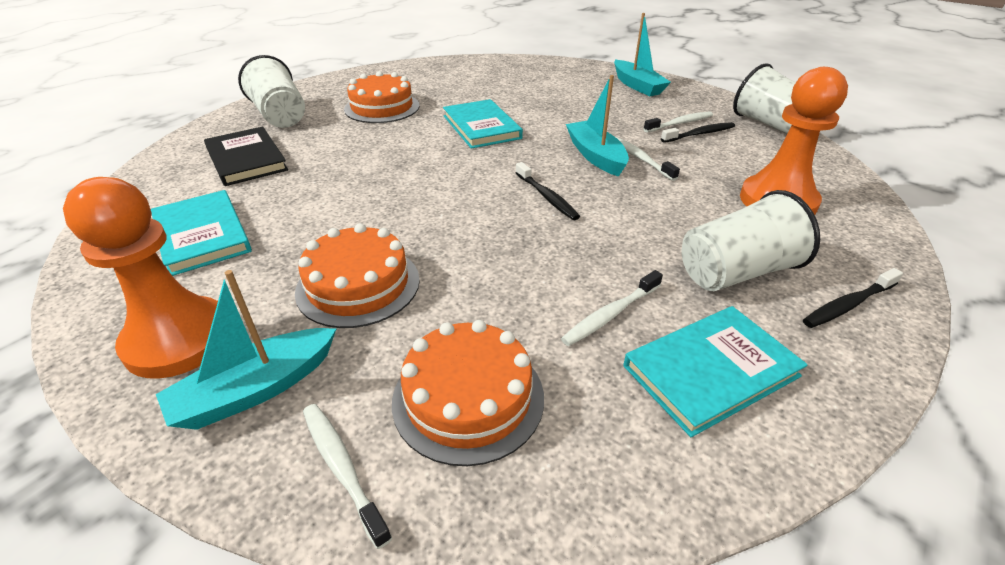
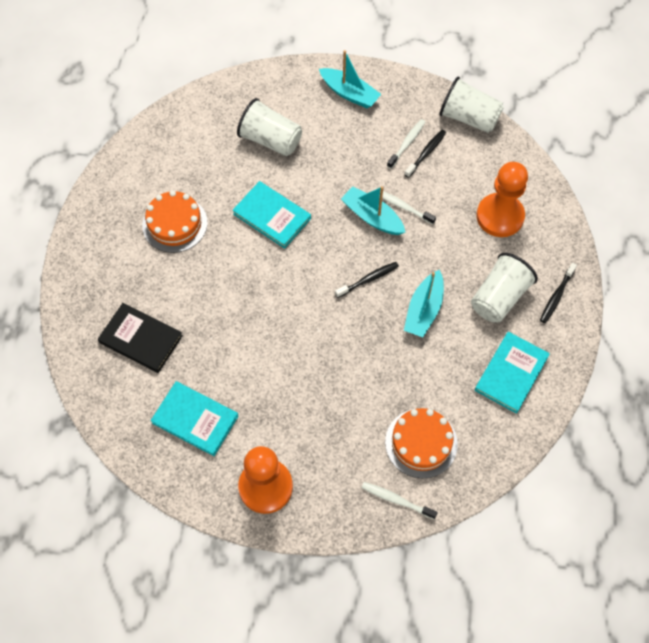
camera: 30 degrees left, 25 degrees up
(256, 389) = (329, 489): turquoise boat -> turquoise boat (424, 310)
(280, 116) = (106, 275): white cup -> white cup (270, 140)
(358, 285) = (319, 407): orange cake -> none
(547, 197) = (368, 279): black toothbrush -> black toothbrush turned 60 degrees counterclockwise
(610, 314) = (454, 361): white toothbrush -> none

